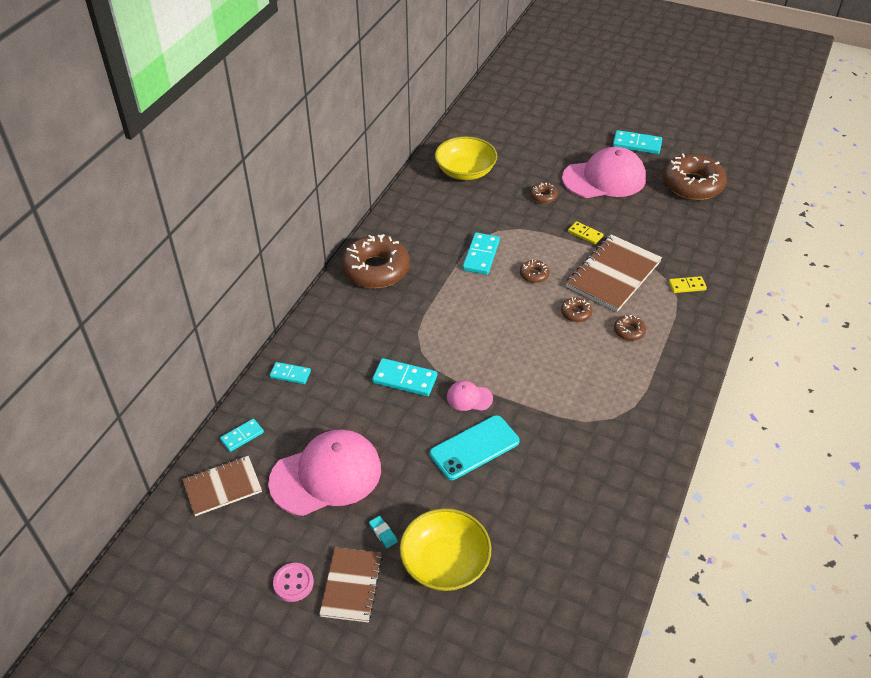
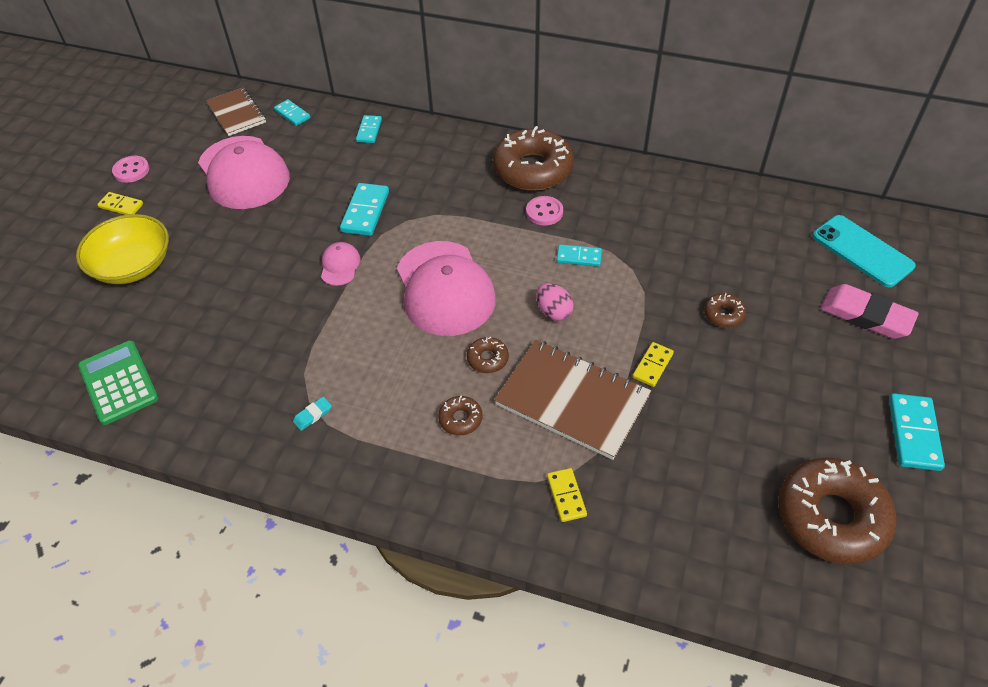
camera: 85 degrees right, 5 degrees up
(351, 585) = (121, 206): brown notebook -> yellow domino
(383, 533) = (173, 219): turquoise eraser -> turquoise eraser (313, 415)
(429, 268) = (544, 212): none -> pink button
(465, 171) = (748, 227): yellow bowl -> none
(474, 447) = (270, 275): turquoise phone -> turquoise phone (862, 251)
(481, 255) = (579, 257): turquoise domino -> turquoise domino, size x0.63
(534, 275) = (553, 312): brown donut -> pink egg
(549, 140) = (866, 315): none -> pink eraser
(592, 555) = (119, 382): none -> green calculator
(604, 178) = (797, 388): pink cap -> pink cap (444, 288)

